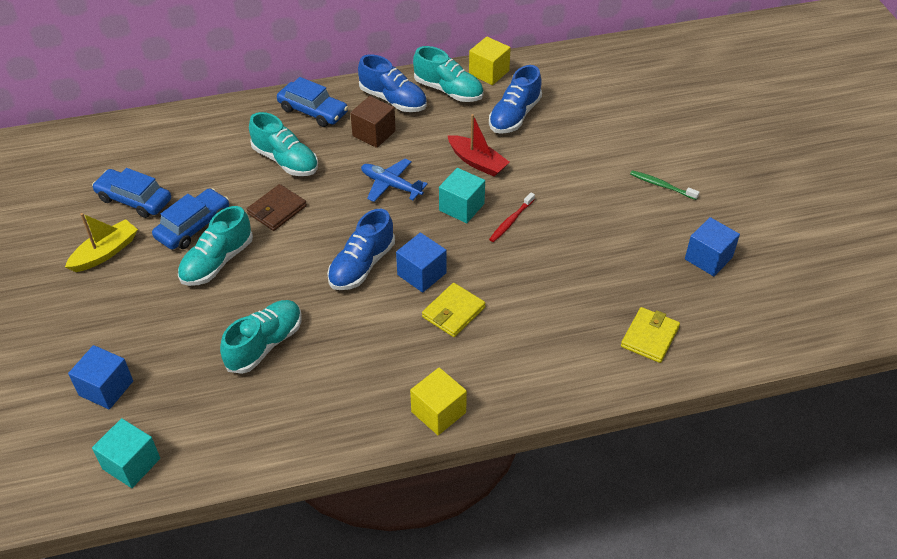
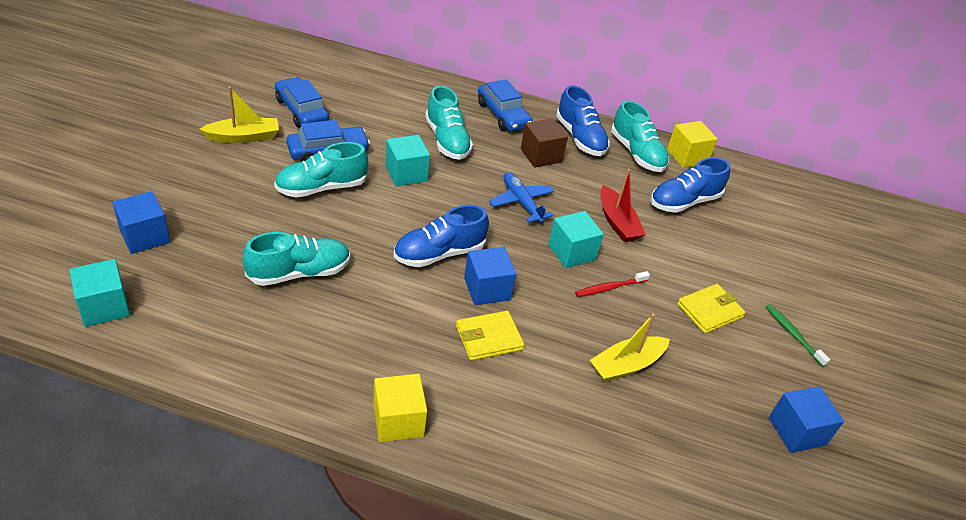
camera: 25 degrees right, 5 degrees down
(277, 210) = (406, 173): brown wallet -> turquoise cube
(565, 276) = (626, 365): none -> yellow boat
(649, 337) = (672, 474): yellow wallet -> yellow wallet (709, 311)

